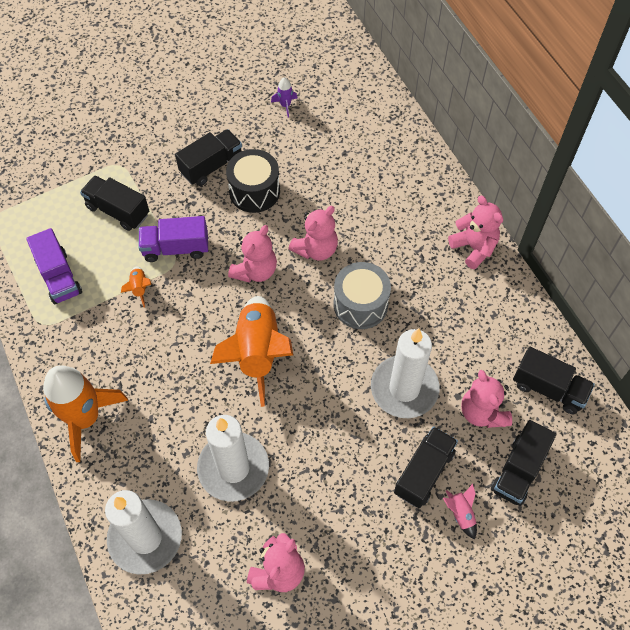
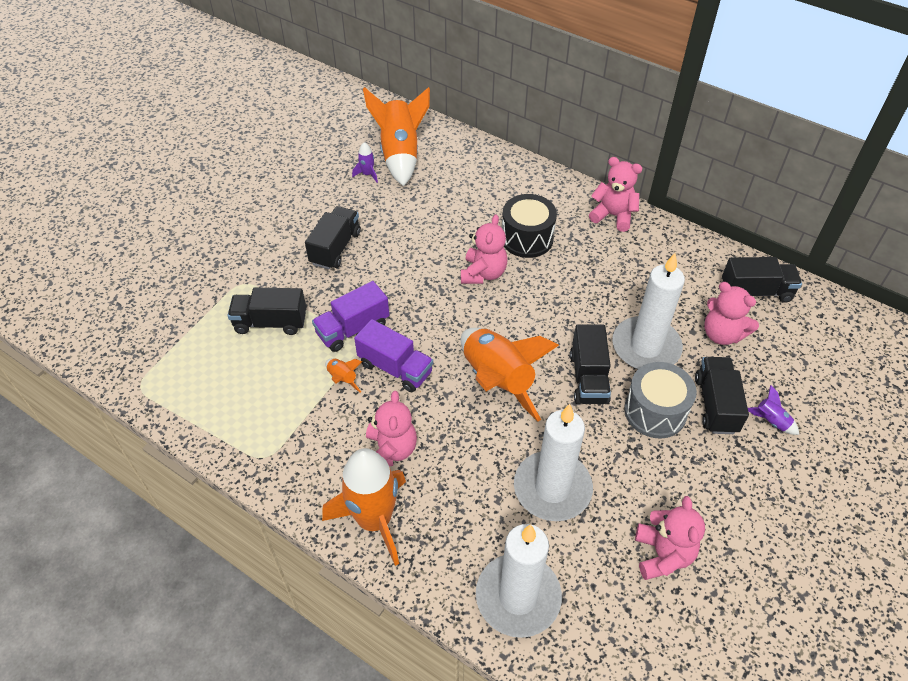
camera: 30 degrees left, 10 degrees down
(59, 277) = (251, 406): purple truck -> purple truck (395, 368)
(254, 191) = (391, 251): black drum -> black drum (527, 238)
(255, 271) = (442, 314): pink teddy bear -> pink teddy bear (390, 451)
(327, 97) = (400, 154): none -> orange rocket
(360, 304) = (556, 299): grey drum -> grey drum (655, 411)
(460, 514) = (771, 421): pink rocket -> purple rocket
(518, 470) = (786, 364): black truck -> black truck (588, 378)

